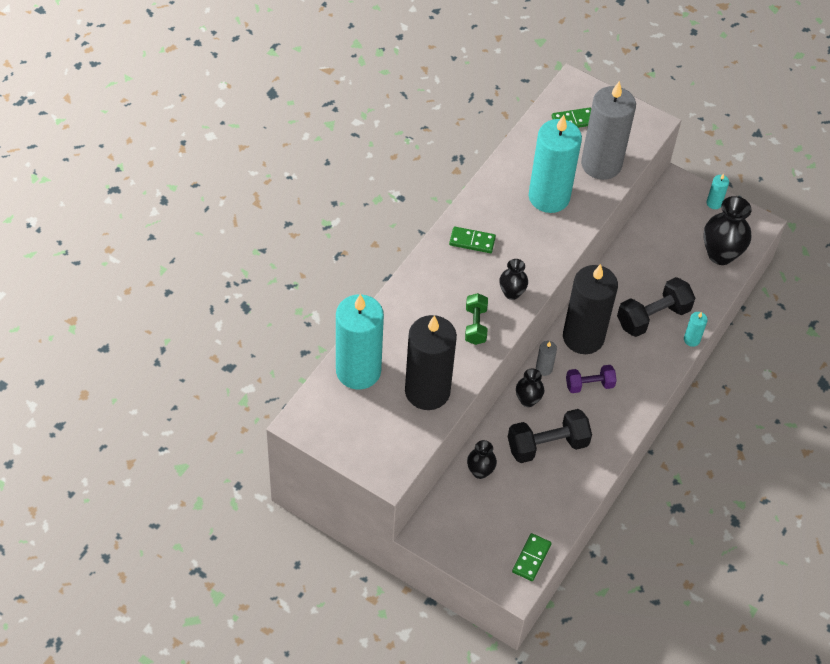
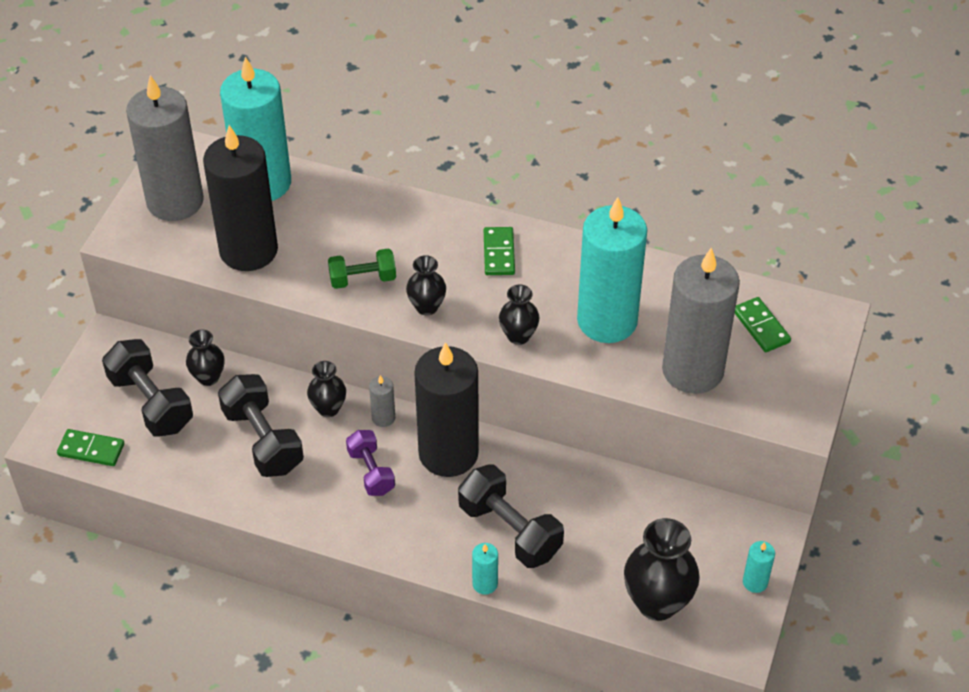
camera: 80 degrees right, 5 degrees down
(360, 432) = (175, 201): none -> grey candle
(495, 512) = (151, 402): none -> black dumbbell
(550, 247) = (518, 336): none -> black vase

